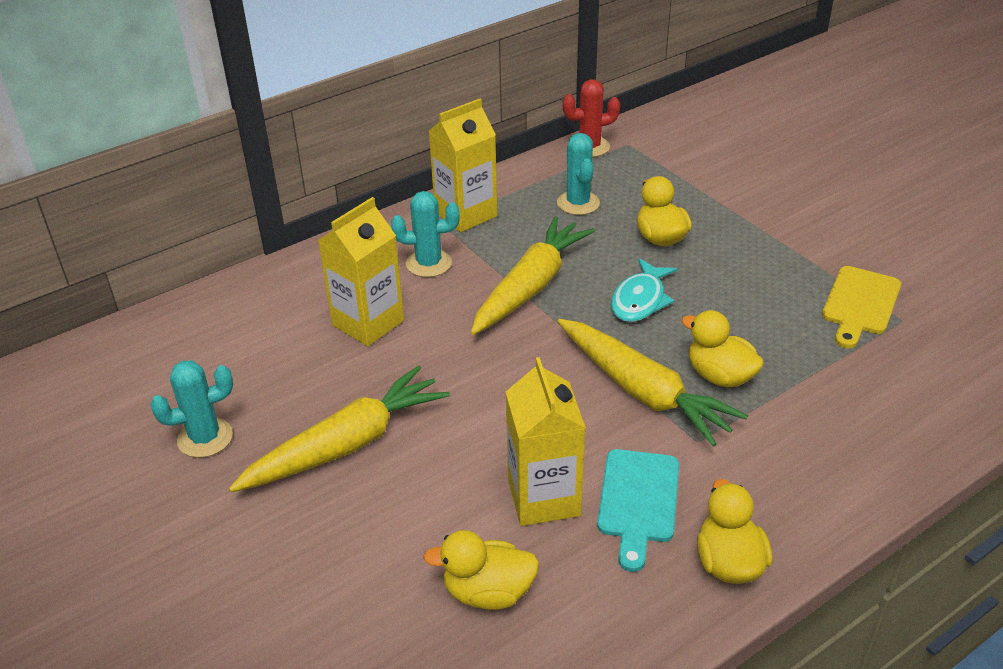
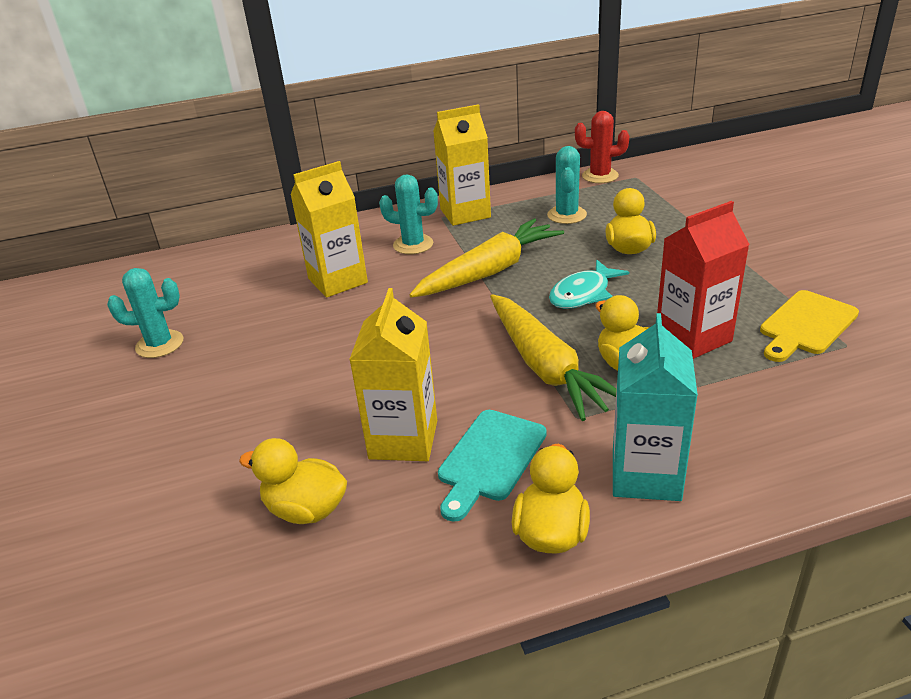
camera: 20 degrees right, 5 degrees down
(347, 444) = (263, 367): yellow carrot -> none
(766, 334) = (693, 337): none -> red carton
(785, 487) = (646, 475): none -> turquoise carton

